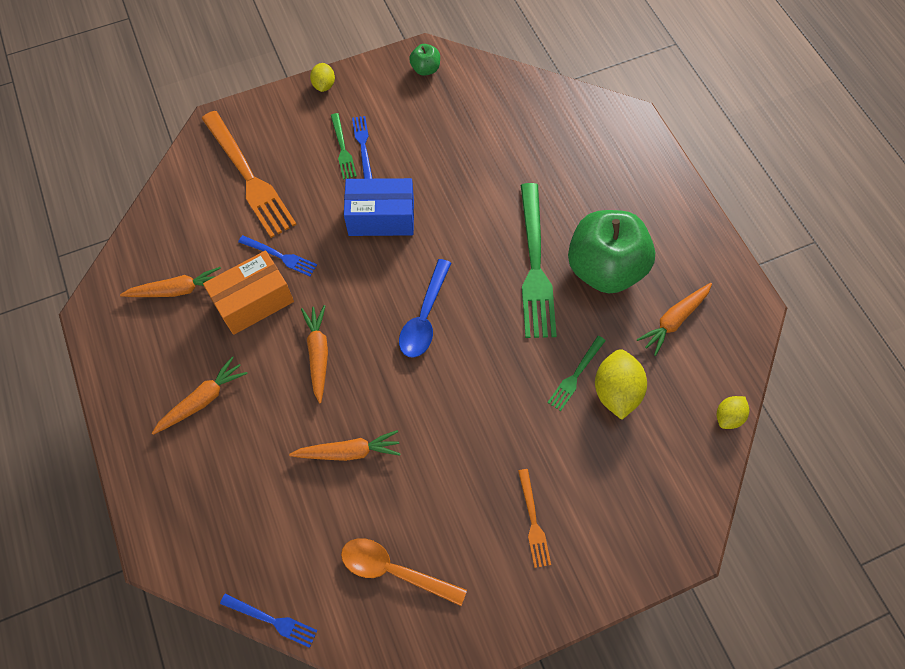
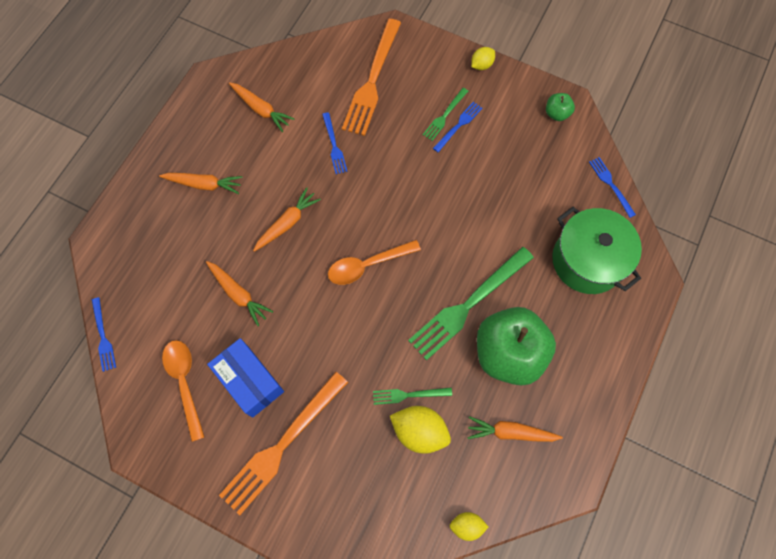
camera: 50 degrees right, 5 degrees up
(254, 301) = (290, 157): orange box -> none
(381, 218) = (415, 180): blue box -> blue box (250, 381)
(425, 317) = (367, 265): blue spoon -> orange spoon
(525, 83) = (611, 185): none -> blue fork
(533, 521) = (282, 445): orange fork -> orange fork, size x2.04
(575, 150) = (587, 260): none -> green pot
(615, 391) = (419, 431): yellow lemon -> yellow lemon turned 60 degrees clockwise

